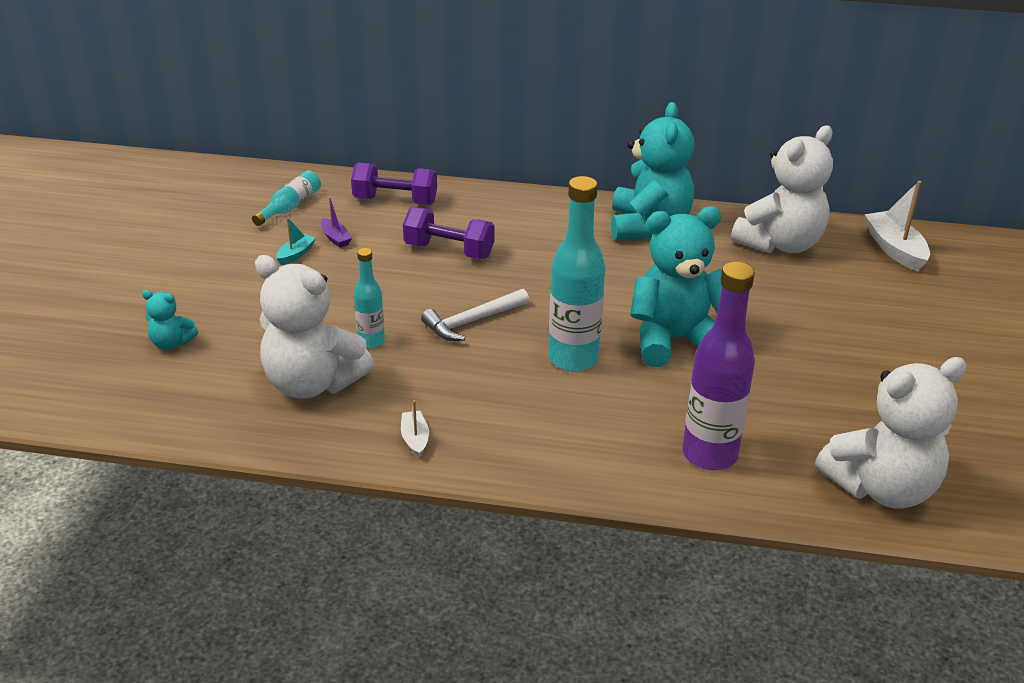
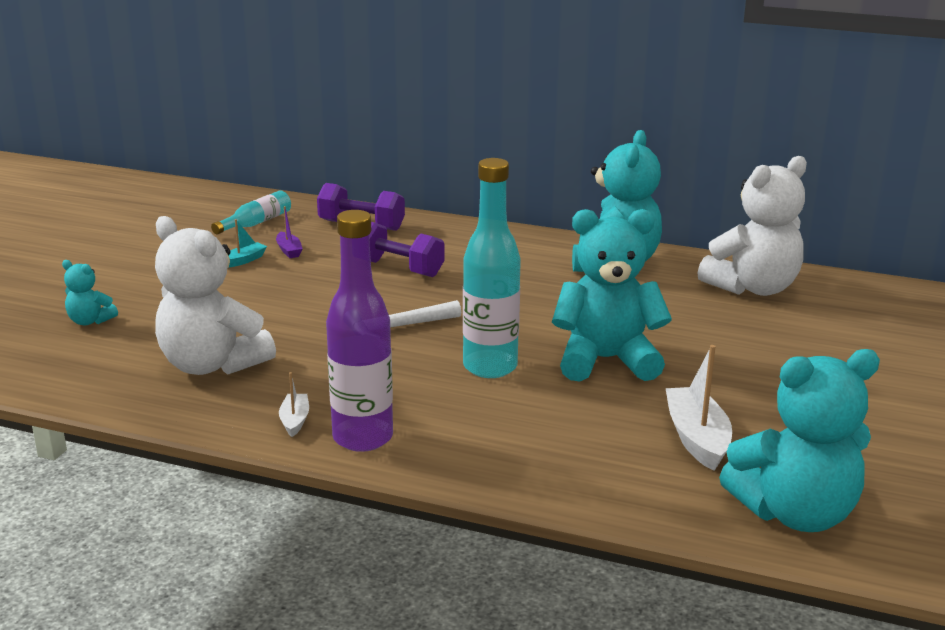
camera: 10 degrees right, 10 degrees down
(371, 341) = (286, 335): turquoise bottle -> none
(709, 454) = (607, 464): purple bottle -> purple bottle (363, 438)
(881, 488) = (795, 513): white teddy bear -> turquoise teddy bear
(895, 249) = (881, 301): white boat -> white boat (697, 438)

